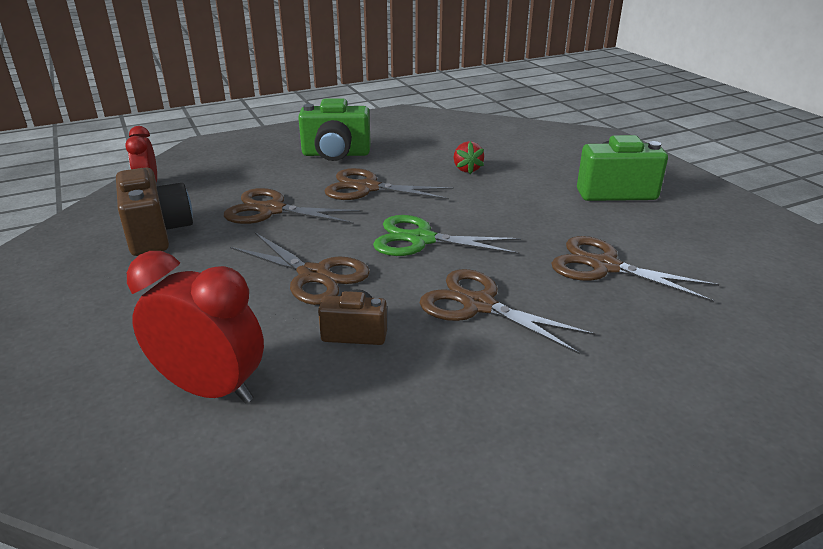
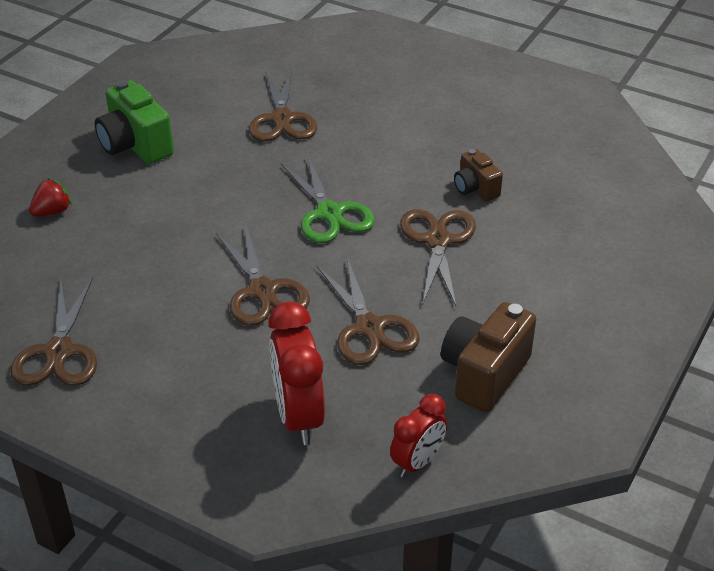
camera: 125 degrees left, 10 degrees up
(210, 389) = (585, 215): red clock -> red clock (298, 416)
(336, 154) = (195, 363): green camera -> none
(467, 169) = (155, 245): red strawberry -> red strawberry (52, 212)
(478, 305) = (389, 153): brown scissors -> brown scissors (59, 352)

